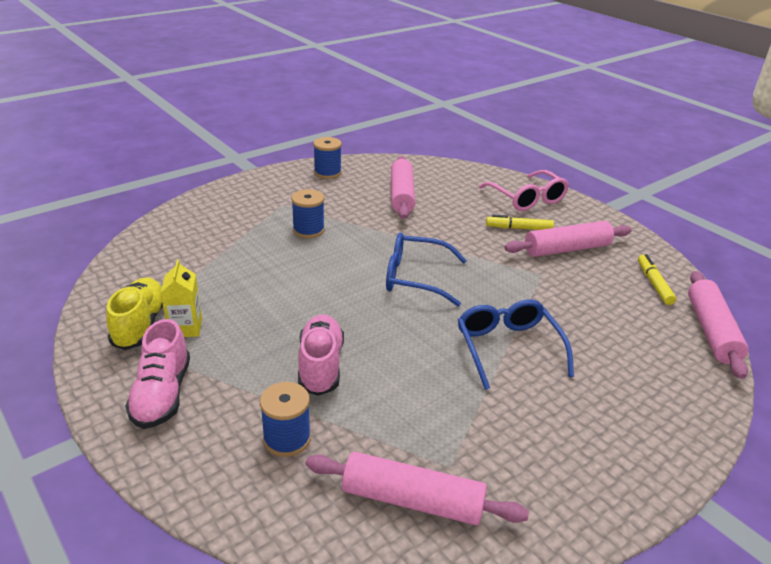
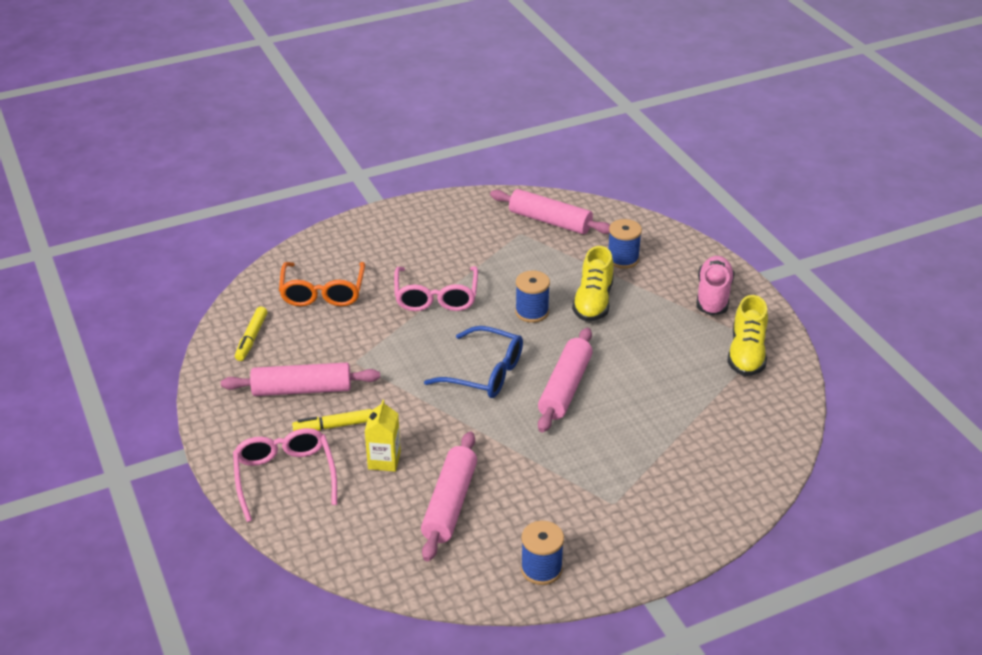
camera: 165 degrees left, 5 degrees up
(185, 328) = (706, 346): yellow carton -> yellow carton (384, 460)
(308, 230) = (584, 452): blue spool -> blue spool (532, 312)
(320, 366) = (593, 302): pink shoe -> yellow shoe
(508, 348) = (436, 297): blue glasses -> pink glasses
(518, 228) = (333, 426): yellow marker -> yellow marker turned 150 degrees clockwise
(635, 338) = (323, 292): none -> orange glasses
(711, 331) = (251, 290): pink rolling pin -> pink rolling pin (565, 388)

